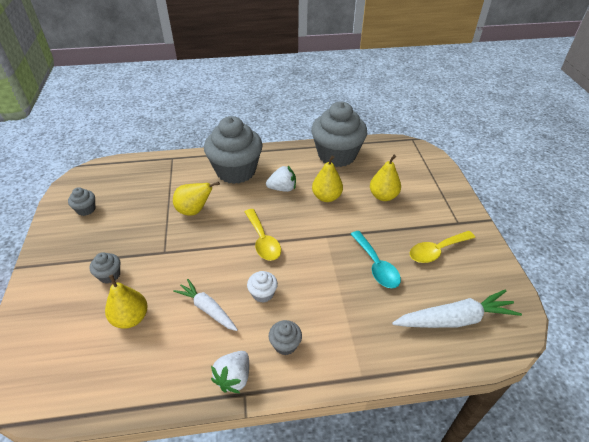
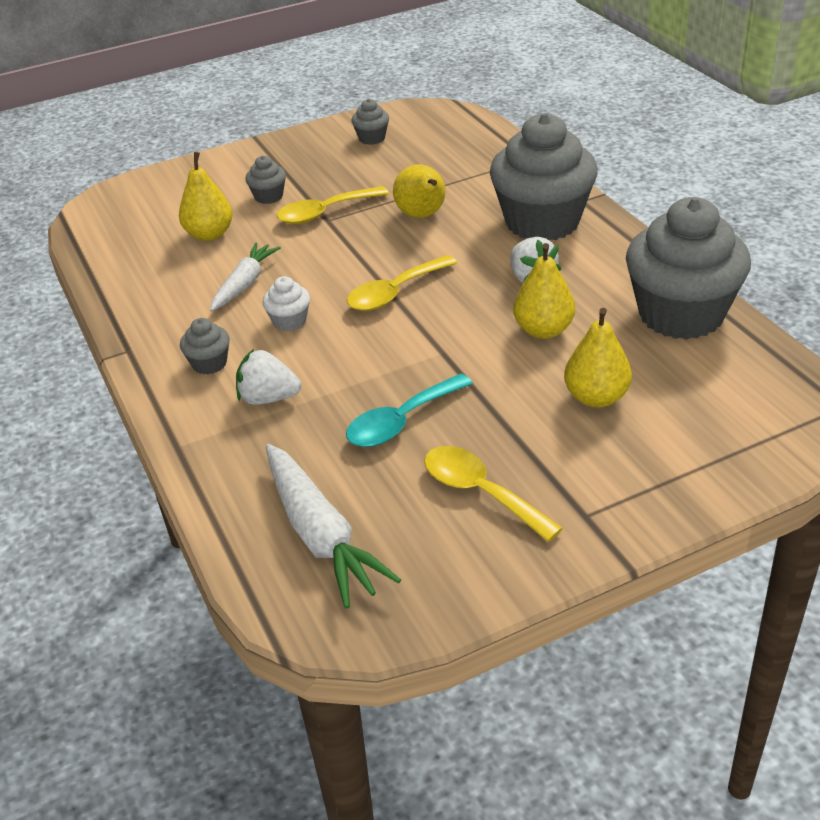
camera: 75 degrees right, 5 degrees down
(155, 251) = (324, 213): none -> yellow spoon
(234, 378) = (147, 335): white strawberry -> white strawberry (268, 398)

